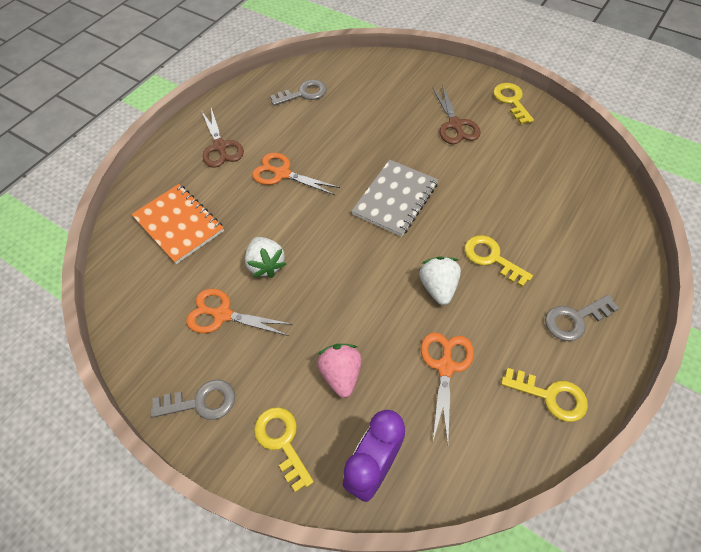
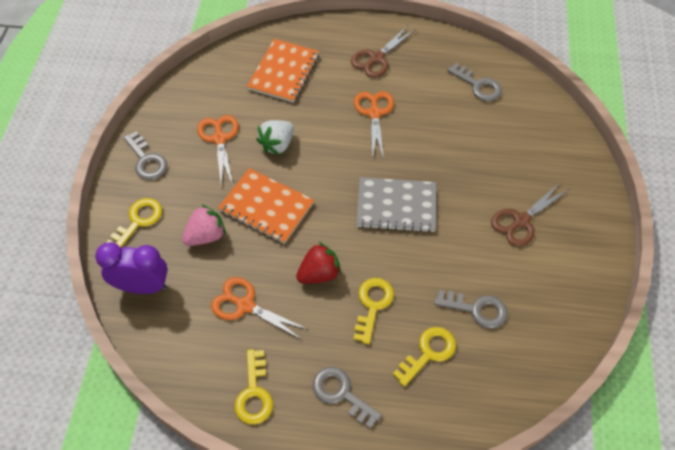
camera: 60 degrees right, 0 degrees up
(337, 303) = (266, 207): none -> orange notebook
(438, 287) = (319, 273): white strawberry -> red strawberry
(445, 367) = (245, 305): orange scissors -> orange scissors turned 135 degrees counterclockwise
(511, 101) = (591, 260): yellow key -> yellow key (428, 353)
(526, 187) = (476, 309): none -> grey key

